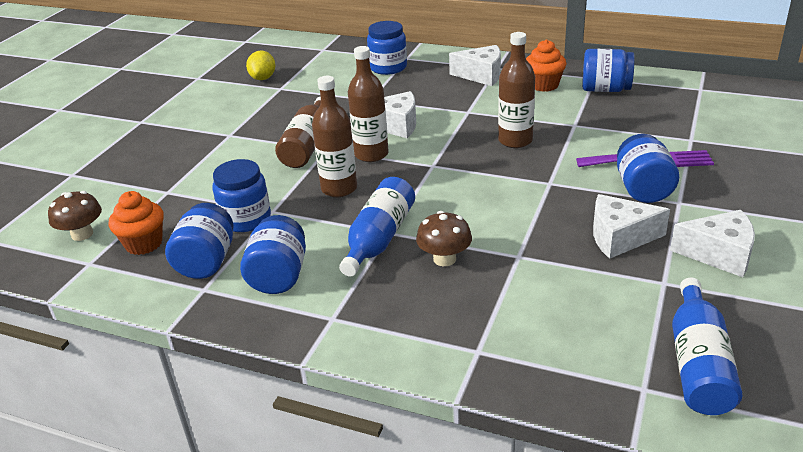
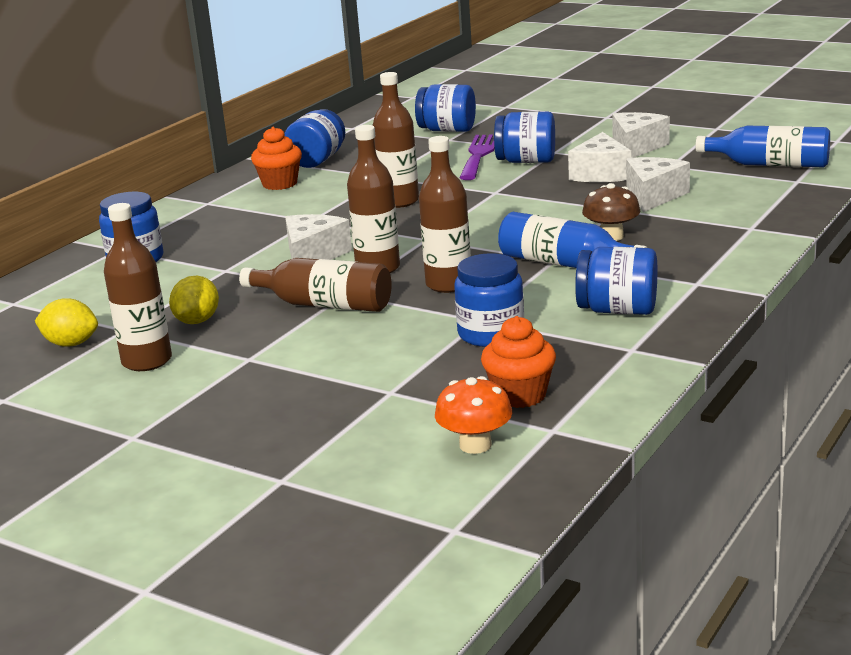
camera: 80 degrees left, 10 degrees down
(82, 234) = (475, 445): brown mushroom -> orange mushroom
(206, 262) = (576, 351): blue jar -> blue jar (447, 130)
(234, 104) = (147, 361): none -> brown bottle
(288, 107) = (197, 321): none -> yellow lemon
(481, 75) = (220, 210): white cheese -> white cheese (653, 196)

